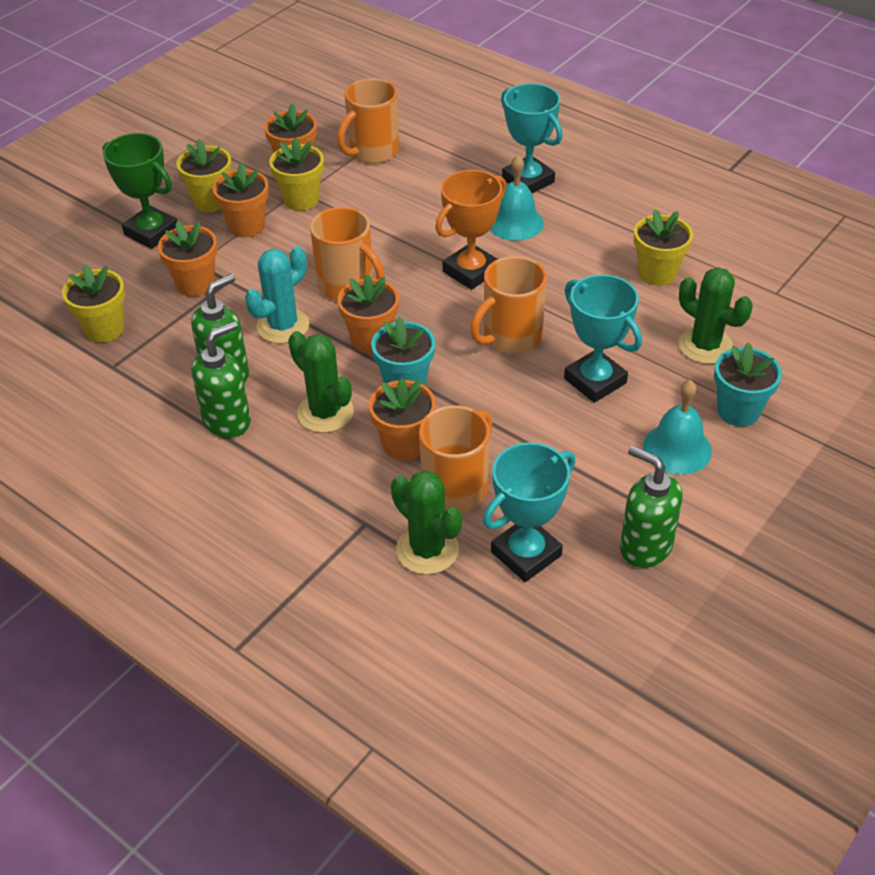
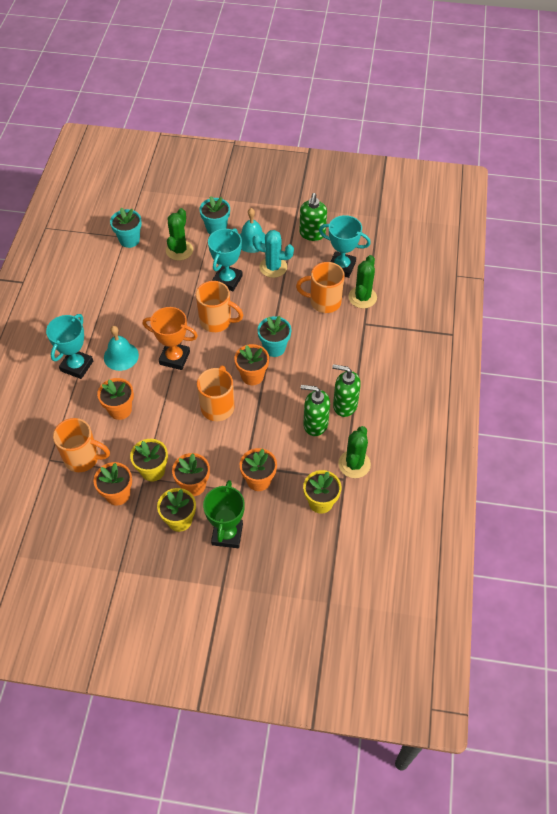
camera: 120 degrees left, 10 degrees up
(283, 326) = (266, 419): turquoise cactus -> turquoise cactus (273, 267)
(325, 413) = (313, 369): green cactus -> green cactus (354, 464)
(404, 444) = (312, 331): orange flower pot -> orange flower pot (120, 410)
(657, 273) = (134, 283): yellow flower pot -> none
(765, 295) = (129, 240): none -> turquoise flower pot

